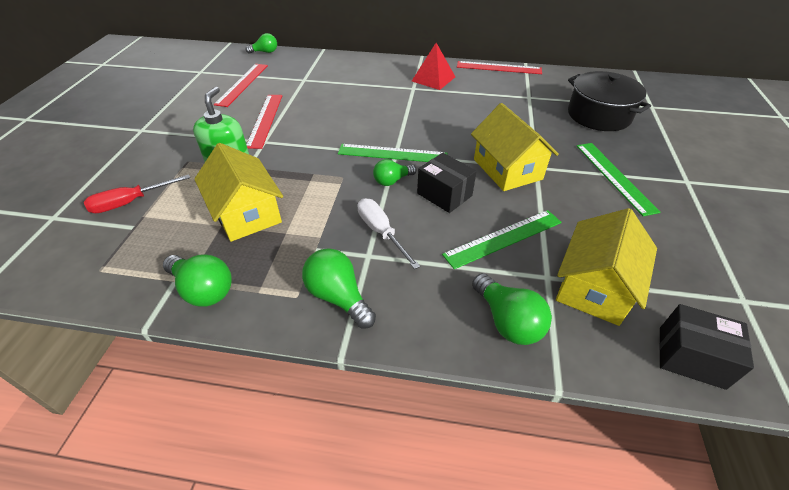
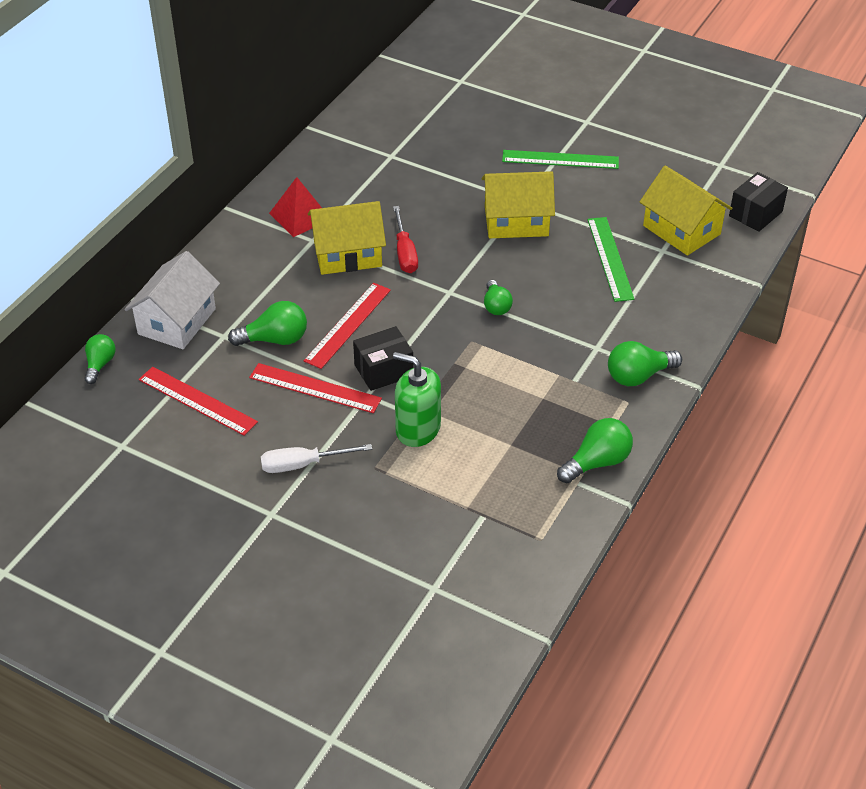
camera: 70 degrees left, 0 degrees up
(131, 202) = (436, 518): red screwdriver -> red screwdriver (405, 252)
(246, 213) = (499, 423): yellow house -> yellow house (347, 254)
(310, 64) = (177, 321): none -> white house
(381, 232) = (570, 332): white screwdriver -> white screwdriver (303, 464)
(392, 154) = (448, 294): green ruler -> none
(444, 194) = (535, 276): black box -> black box (383, 370)
(498, 68) = (307, 153): red ruler -> red ruler (348, 325)
(507, 321) = (696, 288): green light bulb -> green light bulb (275, 339)
(599, 115) = (457, 123): black pot -> none

